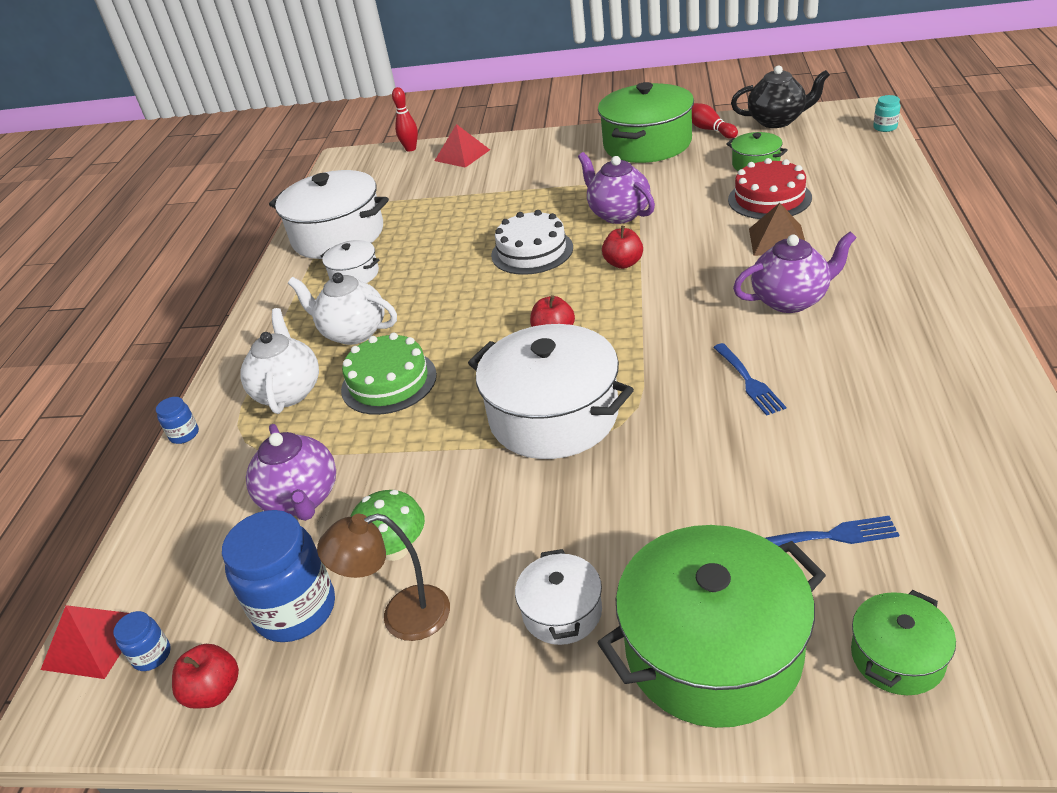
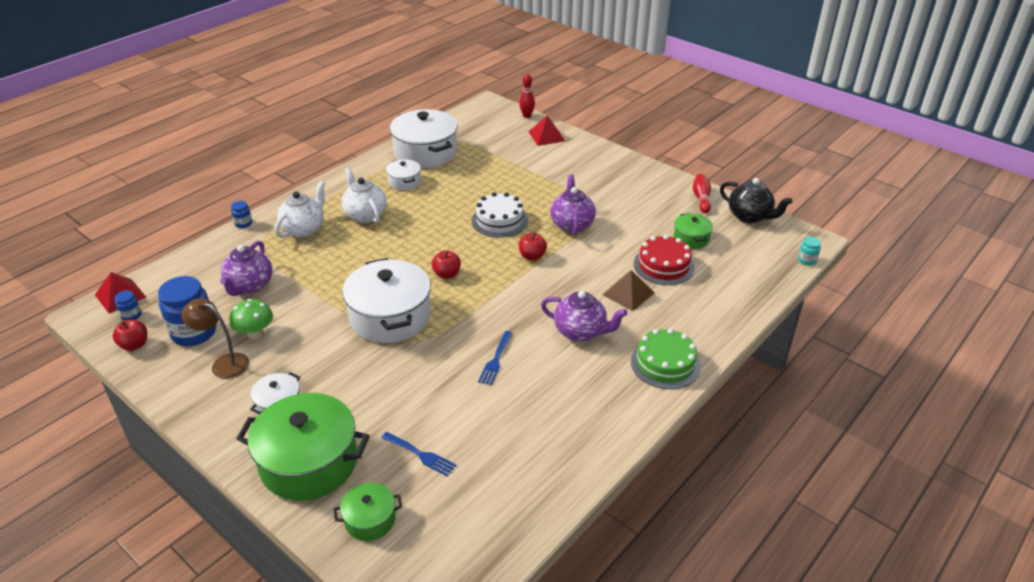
camera: 30 degrees right, 0 degrees up
(389, 382) = (347, 252): green cake -> green cake (665, 363)
(647, 144) = (652, 188): green pot -> none

